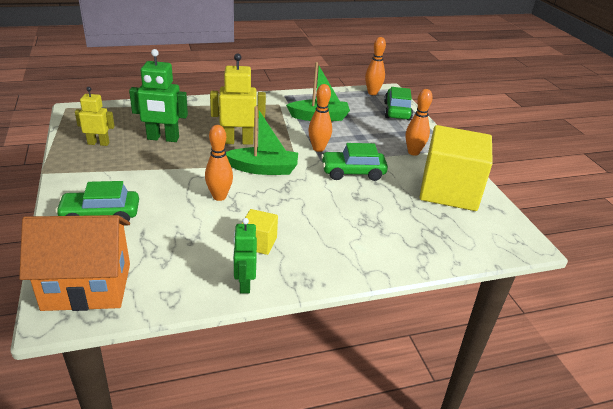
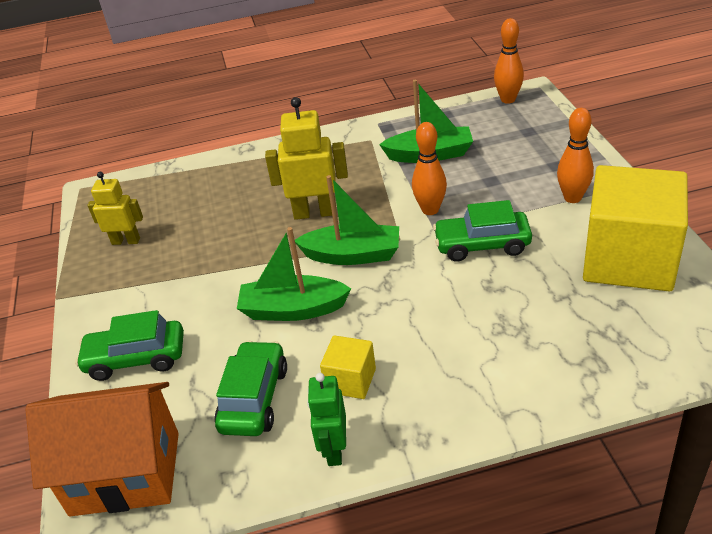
camera: 10 degrees right, 5 degrees up
(163, 138) = (211, 222): green robot -> none
(219, 197) = (293, 309): orange bowling pin -> green boat
(397, 111) = (546, 127): green car -> green car (254, 398)

